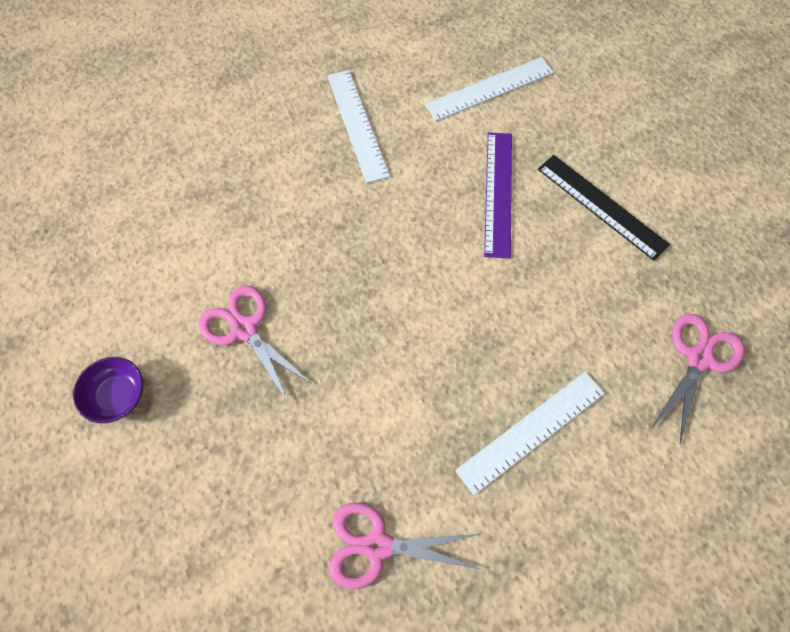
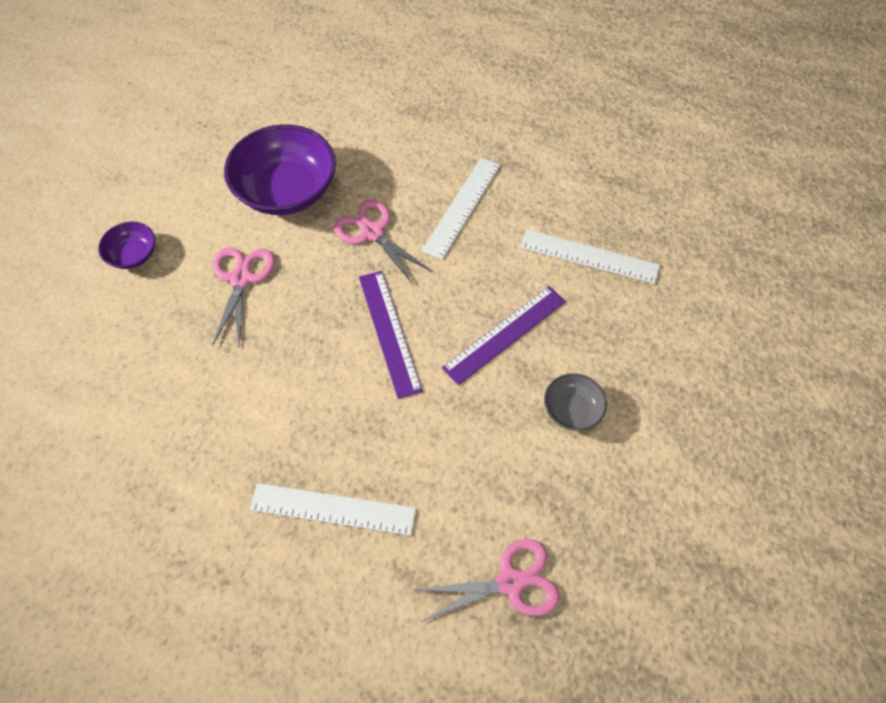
camera: 45 degrees right, 5 degrees down
(195, 225) = (287, 190): none -> purple bowl
(377, 546) = (161, 480): pink scissors -> pink scissors (372, 232)
(415, 265) = (389, 332): none -> purple ruler
(601, 206) = (572, 409): black ruler -> grey bowl

